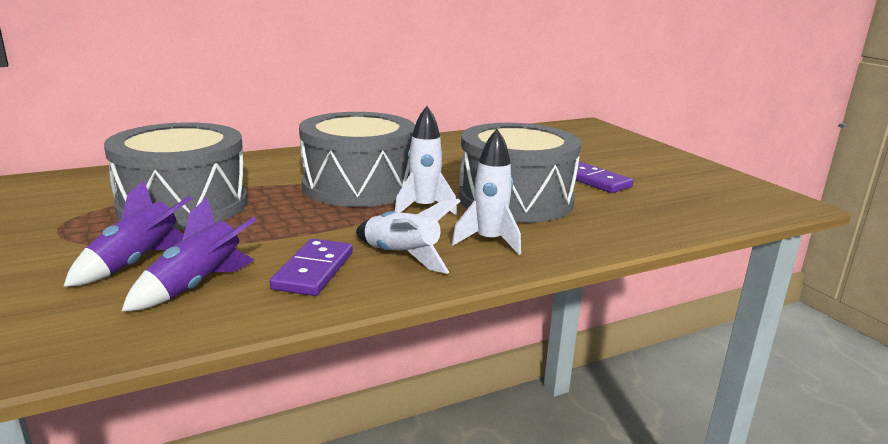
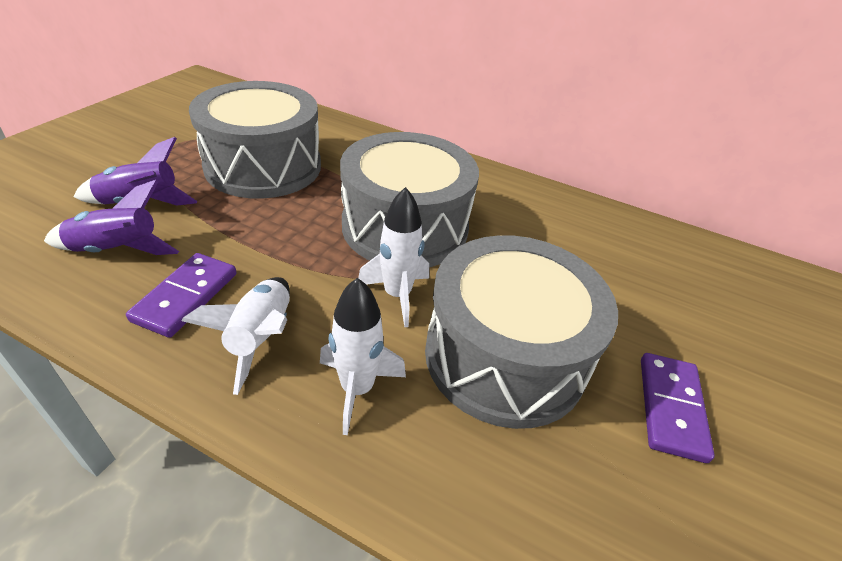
camera: 50 degrees right, 20 degrees up
(314, 271) = (186, 297): purple domino -> purple domino turned 45 degrees counterclockwise

